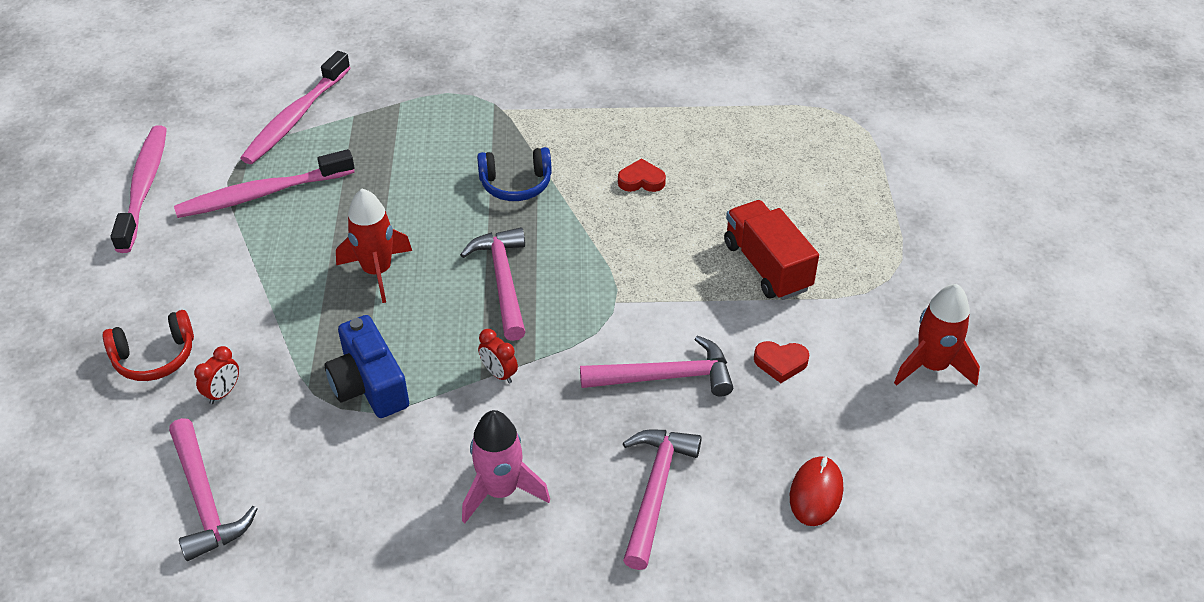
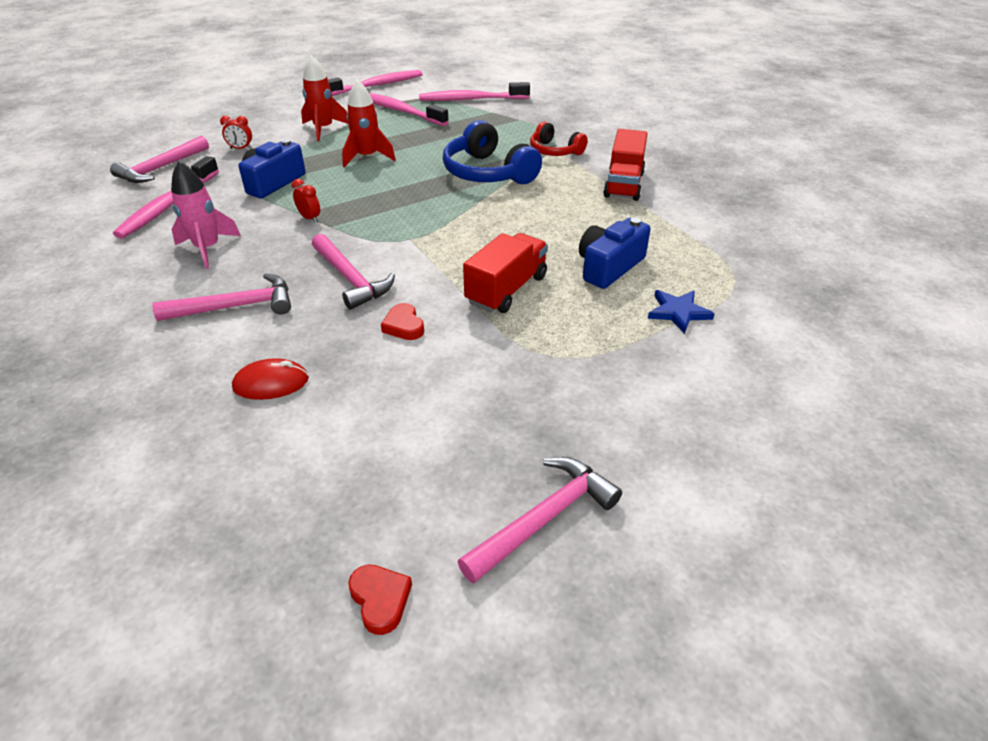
camera: 60 degrees right, 5 degrees down
(155, 357) = (256, 126): red headphones -> red headphones (555, 151)
(341, 511) = (169, 205): none -> pink toothbrush
(499, 374) = (310, 218): red clock -> red clock turned 120 degrees clockwise
(503, 281) = (393, 195): pink hammer -> pink hammer (544, 518)
(516, 184) = (488, 173): blue headphones -> blue headphones, size x1.64
(631, 98) = (623, 184): none -> red truck
(641, 180) = (542, 213): red heart -> red heart (380, 600)
(776, 181) = (609, 267): none -> blue camera
(874, 174) = (678, 312): none -> blue star
(932, 366) = (464, 411): red rocket -> red rocket (324, 129)

